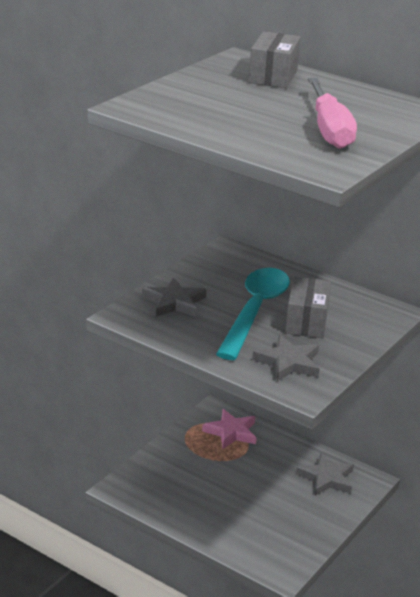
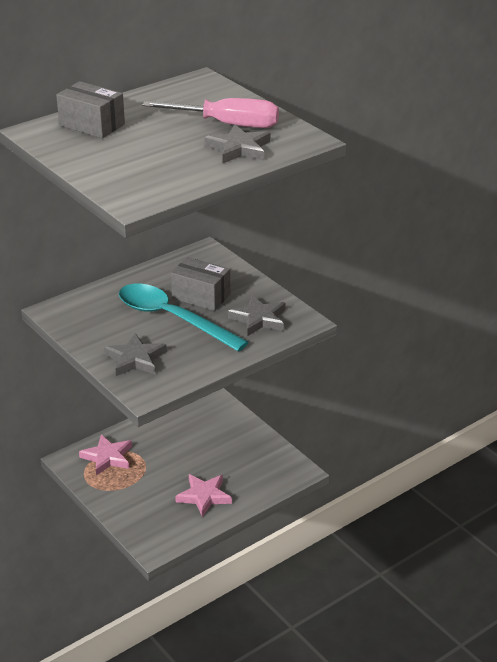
camera: 70 degrees left, 5 degrees up
(206, 507) = (204, 496): none -> pink star
(326, 478) = (197, 417): grey star -> grey star (239, 148)

